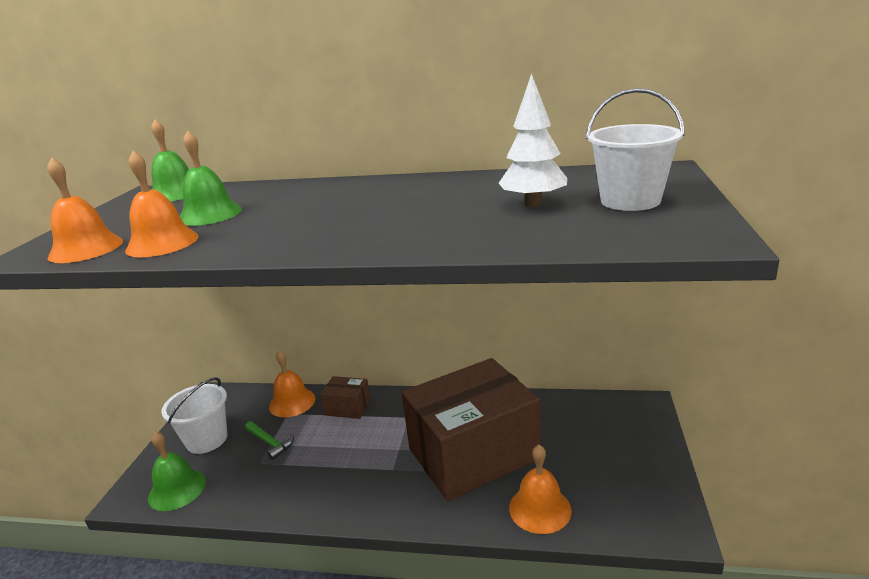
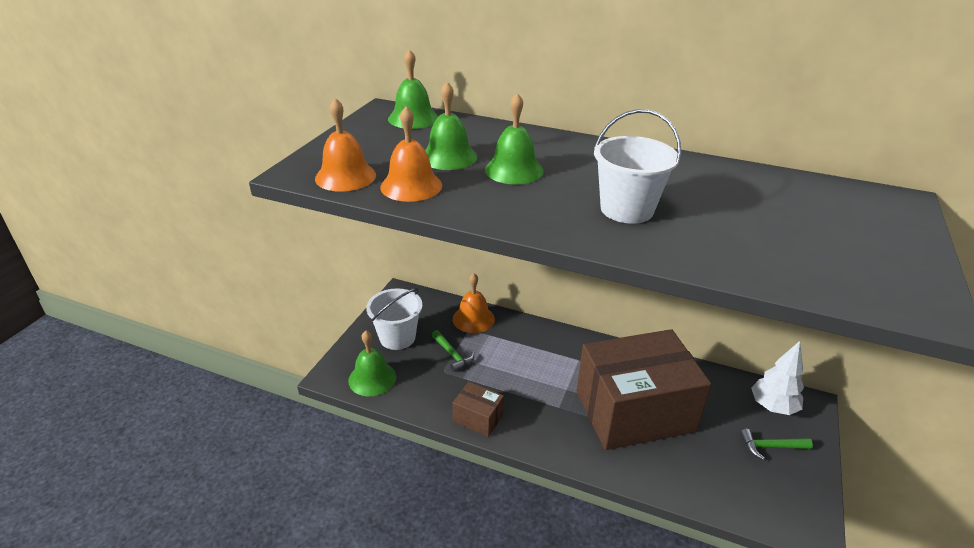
camera: 10 degrees right, 10 degrees up
(280, 212) = (514, 170): none -> green bell
(348, 407) = (524, 336): brown box -> brown box (478, 418)
(533, 204) = (759, 219): white tree -> white tree (772, 407)
(540, 509) = (687, 478): orange bell -> none
(618, 455) = (770, 447): none -> green hammer
(630, 201) = (857, 238): white bucket -> white bucket (627, 209)

